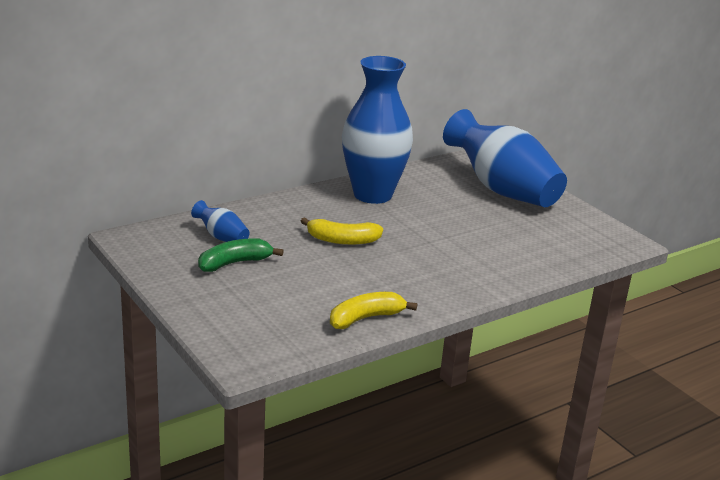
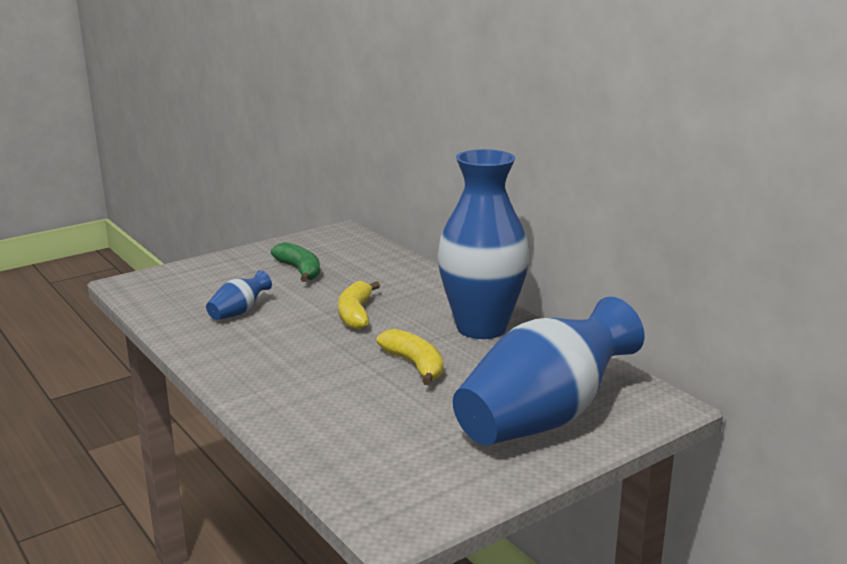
camera: 90 degrees right, 5 degrees down
(221, 237) = (351, 262): blue vase -> blue vase (239, 312)
(365, 318) = (190, 329): yellow banana -> yellow banana (415, 365)

